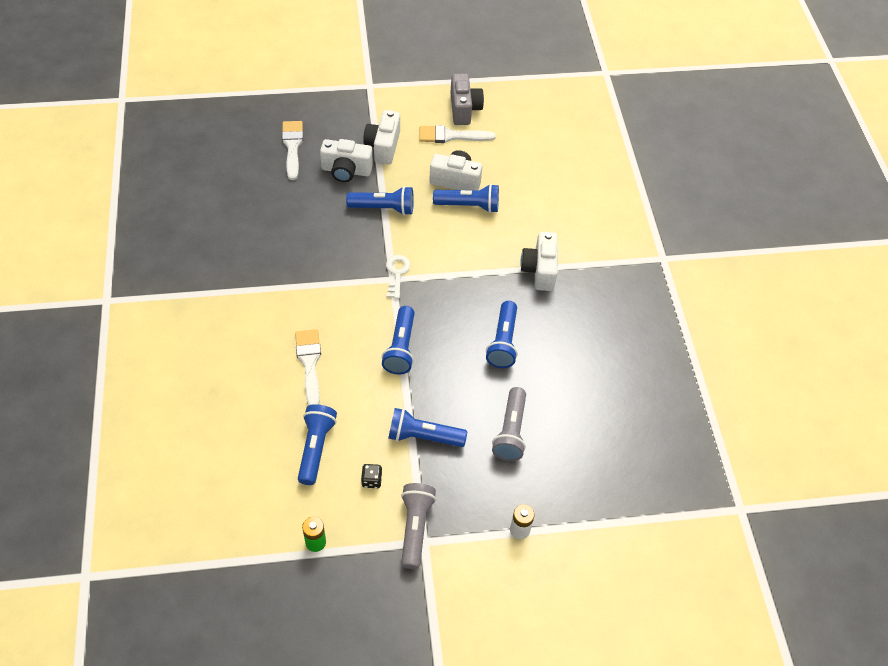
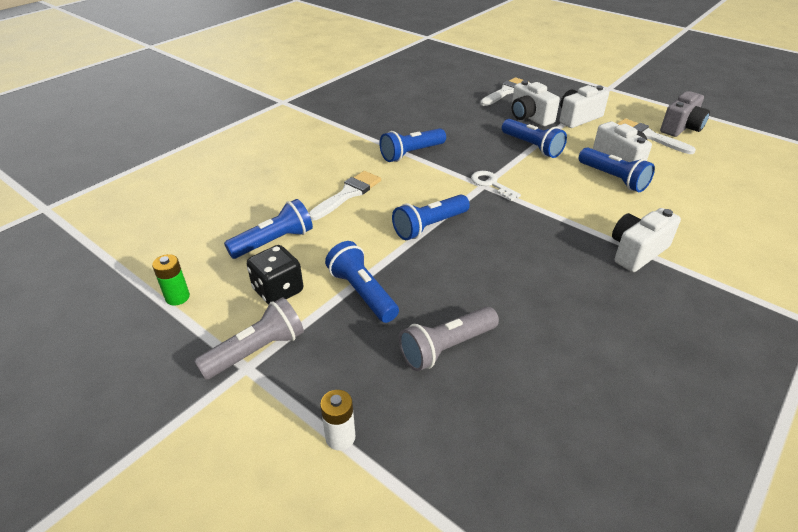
camera: 50 degrees right, 15 degrees down
(371, 480) = (278, 290): black dice -> black dice, size x1.82
(397, 273) = (491, 184): white key -> white key turned 90 degrees counterclockwise
(503, 342) = (530, 278): blue flashlight -> blue flashlight (411, 153)

